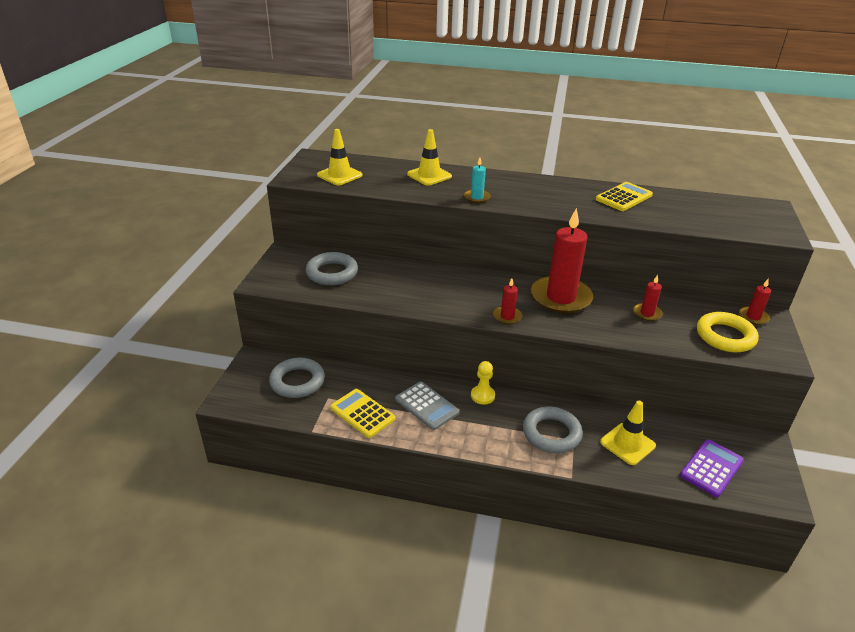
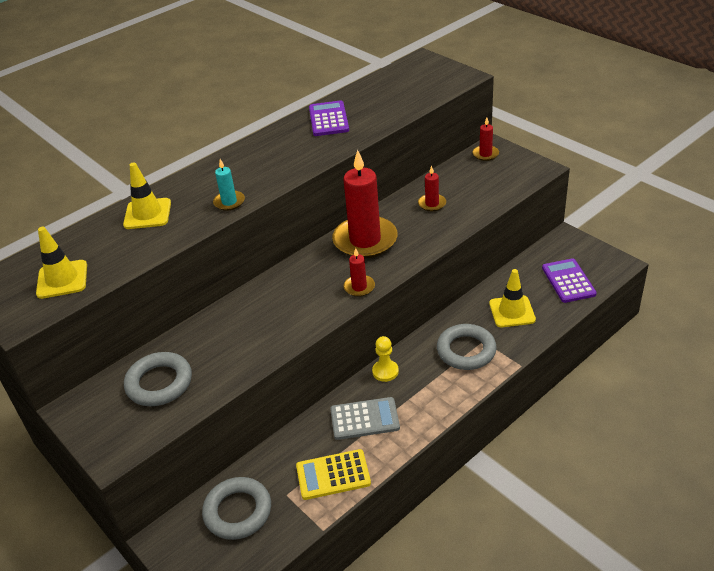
camera: 50 degrees left, 5 degrees up
(624, 197) = (328, 119): yellow calculator -> purple calculator
(725, 336) = (494, 181): yellow ring -> none

